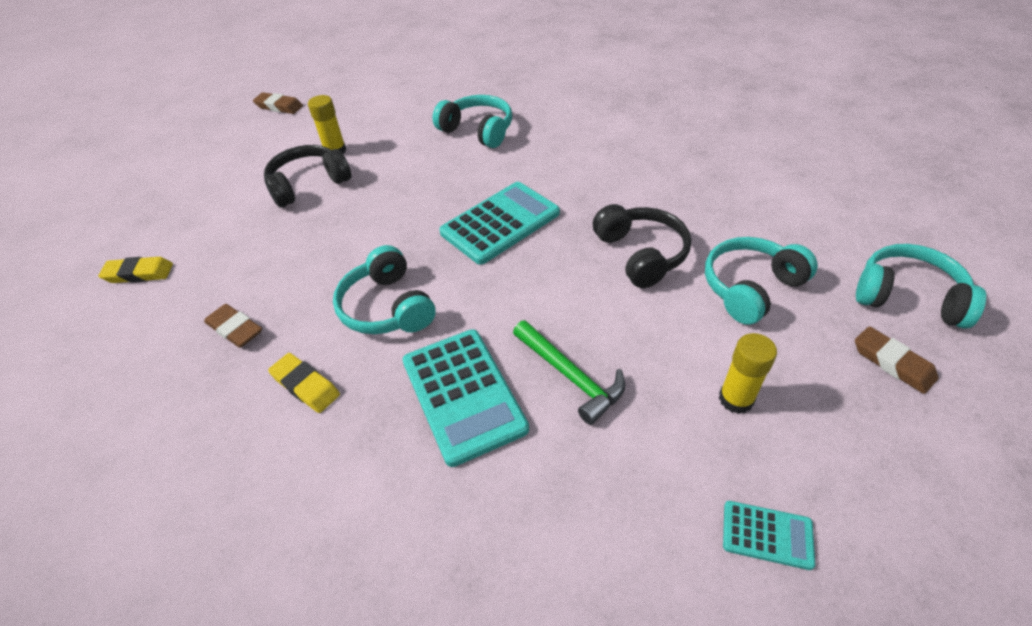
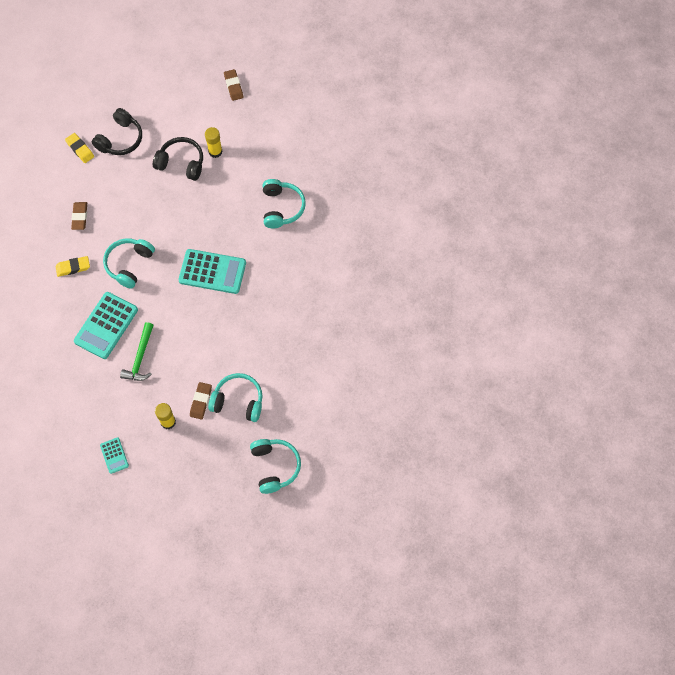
camera: 50 degrees right, 20 degrees up
(305, 385) = (73, 267): yellow eraser -> yellow eraser turned 75 degrees clockwise
(641, 254) = (231, 345): black headphones -> black headphones (120, 139)
(892, 363) = (226, 471): brown eraser -> brown eraser (201, 401)

